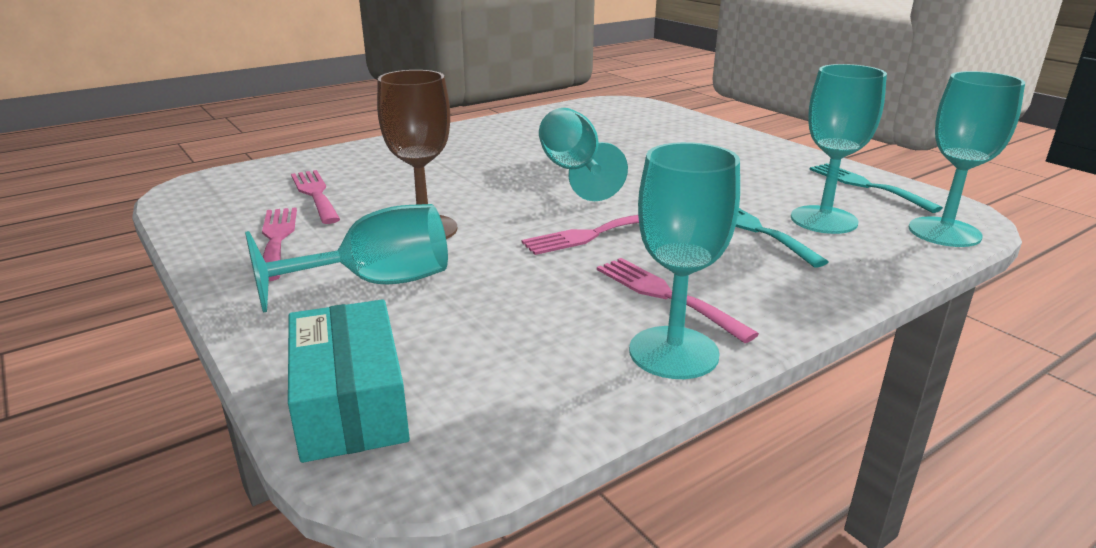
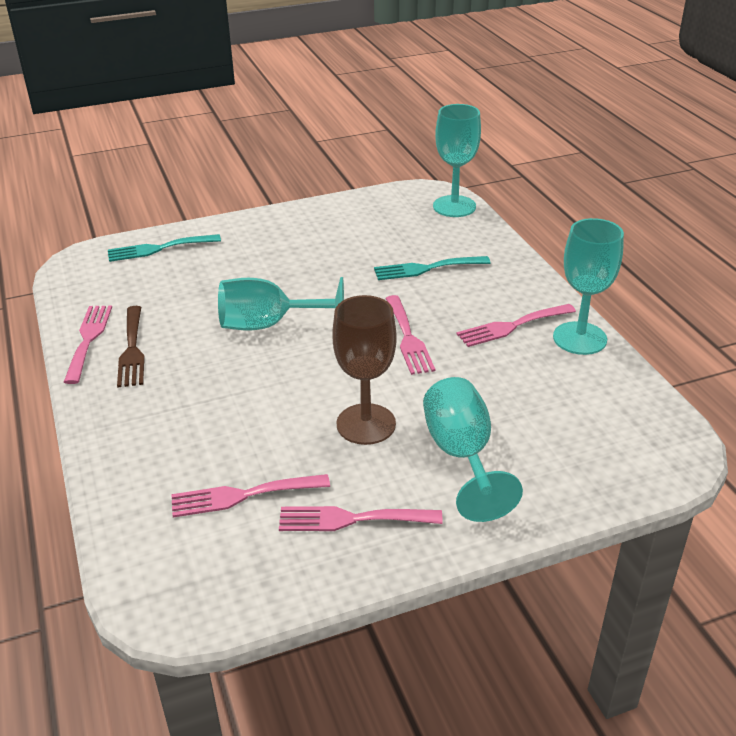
camera: 75 degrees left, 10 degrees up
(350, 402) = (621, 471): turquoise box -> none
(505, 134) = (132, 350): none -> brown fork
(513, 121) = (88, 339): none -> pink fork
(823, 220) = (420, 240): turquoise goblet -> none
(866, 185) = (369, 206): turquoise fork -> turquoise fork (158, 249)

